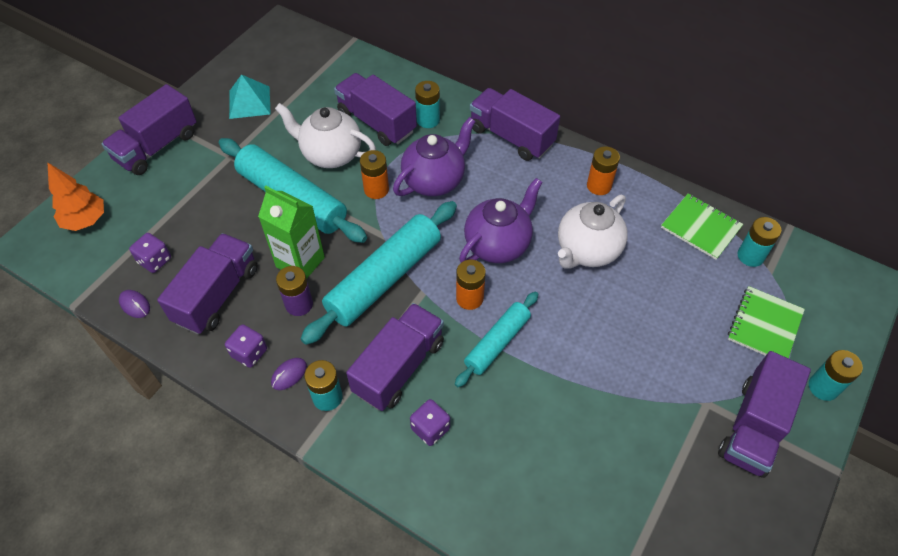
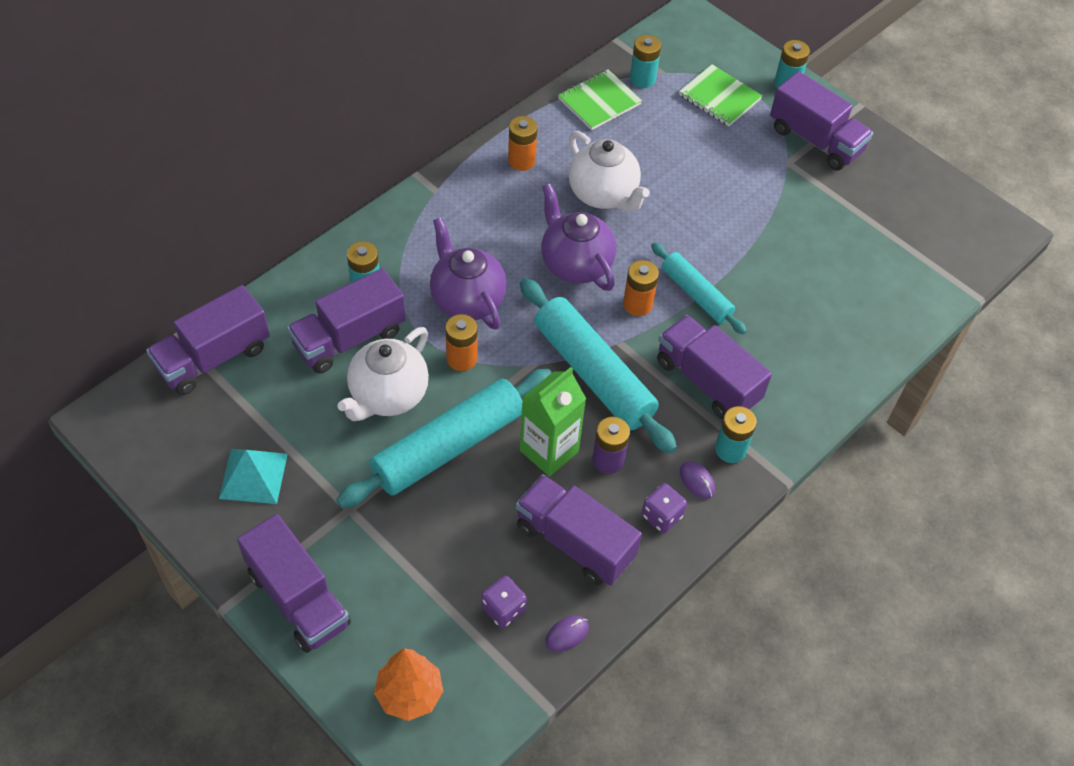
camera: 80 degrees left, 0 degrees up
(430, 428) = (780, 368): purple dice -> none
(511, 137) = (423, 214): purple truck -> purple truck (213, 357)

